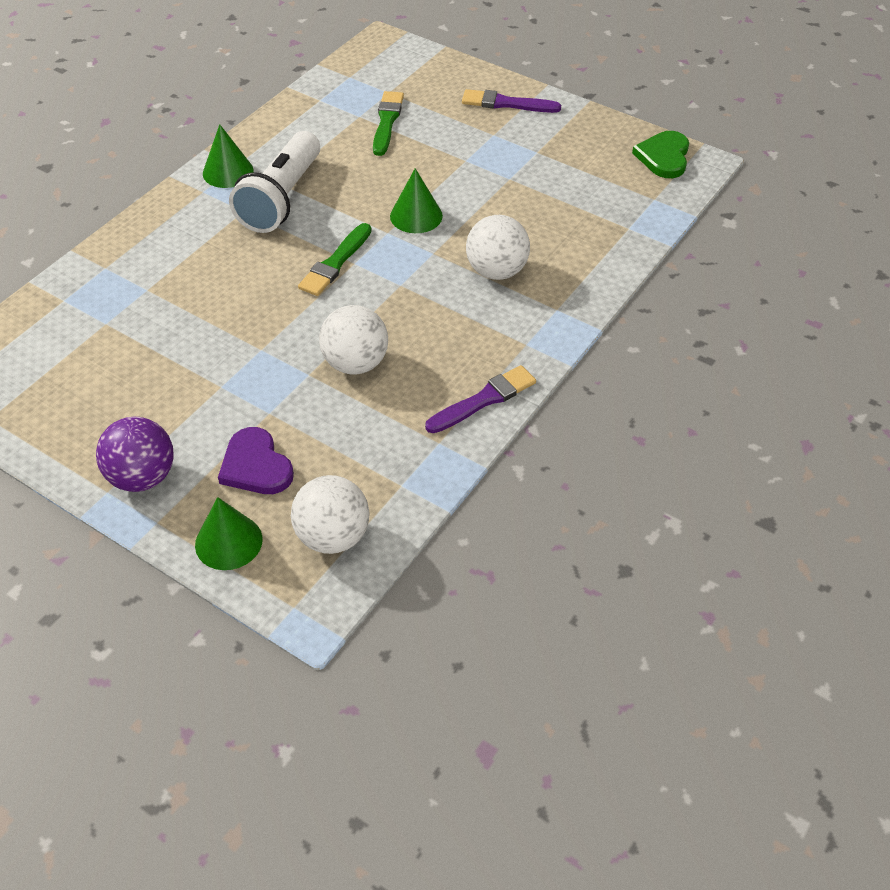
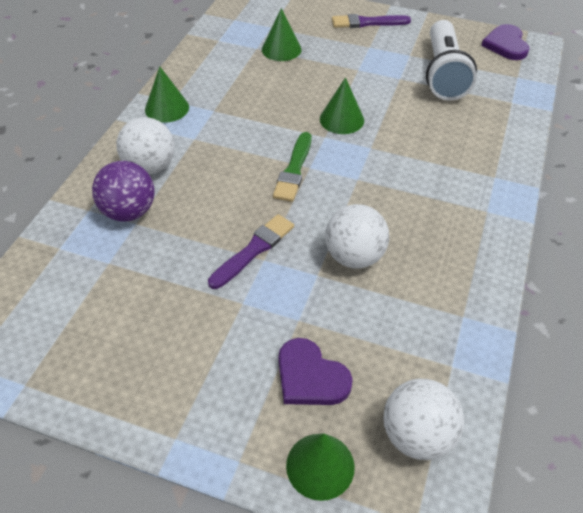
camera: 15 degrees left, 0 degrees up
(142, 477) = (205, 414): purple ball -> purple ball (129, 212)
(281, 199) = (222, 123): white flashlight -> white flashlight (443, 74)
(387, 122) = (281, 49): green brush -> green cone
(483, 400) = (480, 268): purple brush -> purple brush (253, 250)
(496, 271) = (430, 154): white ball -> white ball (150, 167)
(664, 157) = (506, 45): green heart -> purple heart

